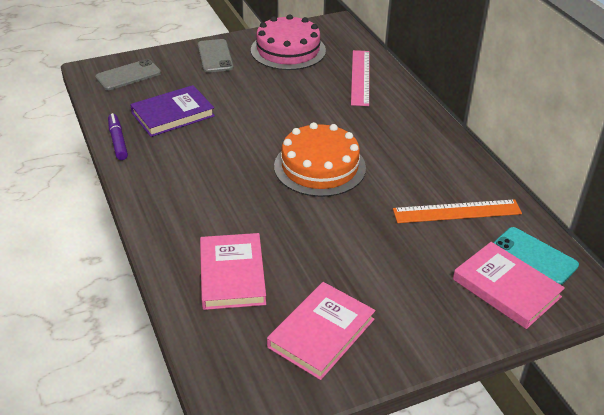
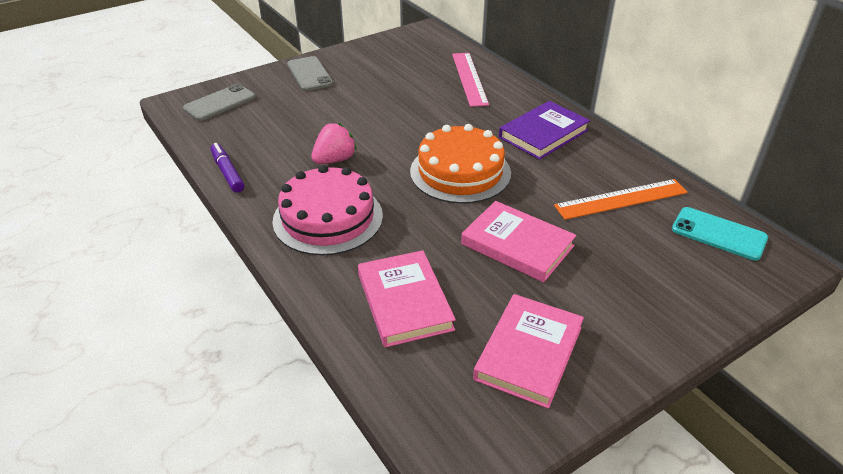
camera: 10 degrees left, 0 degrees up
(173, 114) = (282, 137): purple book -> purple book (543, 134)
(212, 141) = (334, 160): none -> pink strawberry
(288, 50) = (385, 60): pink cake -> pink cake (328, 218)
(506, 288) = (705, 272): pink book -> pink book (517, 245)

